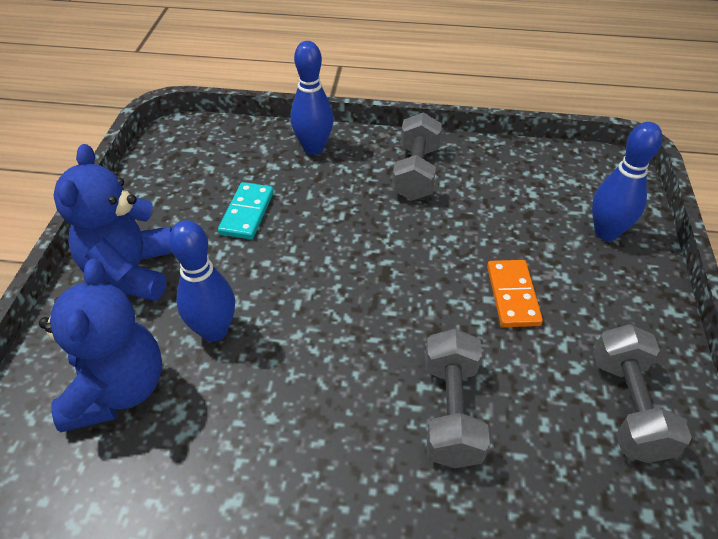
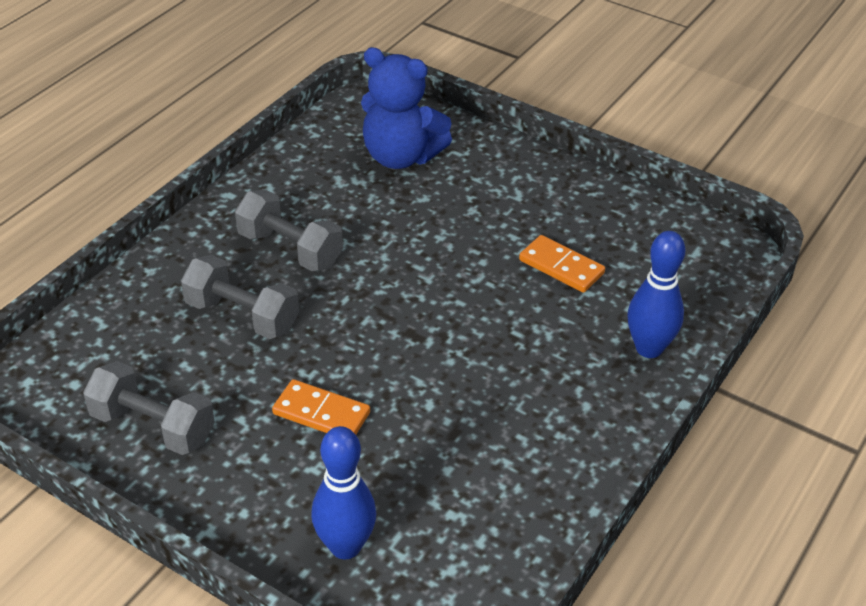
camera: 115 degrees right, 5 degrees down
(132, 271) = (524, 182): blue teddy bear -> none
(214, 331) = (422, 213): blue bowling pin -> none
(247, 213) = (561, 267): turquoise domino -> orange domino
(415, 173) = (552, 420): grey dumbbell -> grey dumbbell (290, 249)

